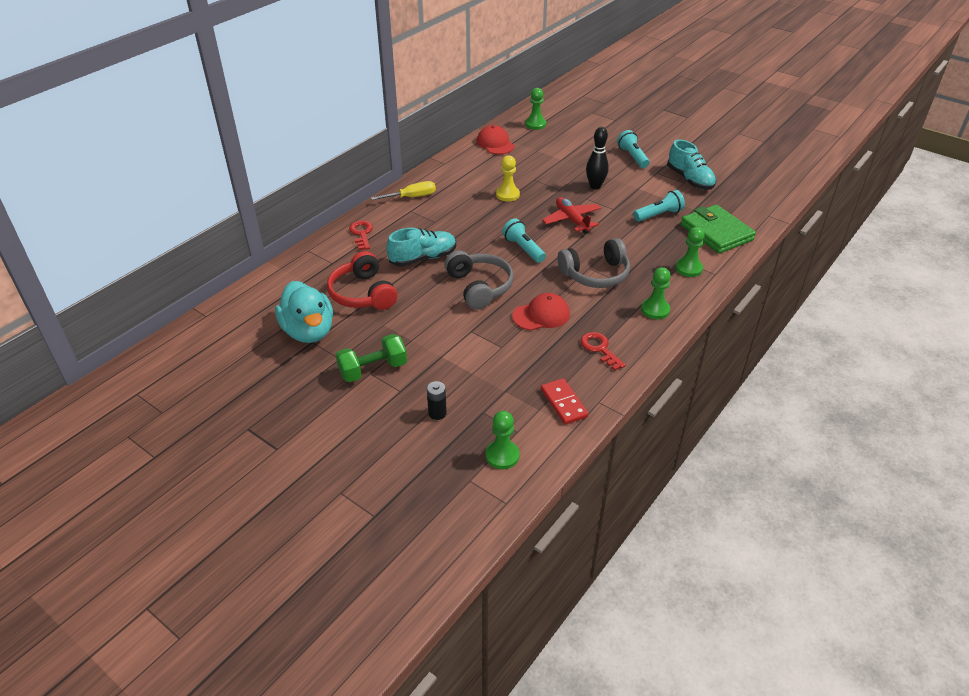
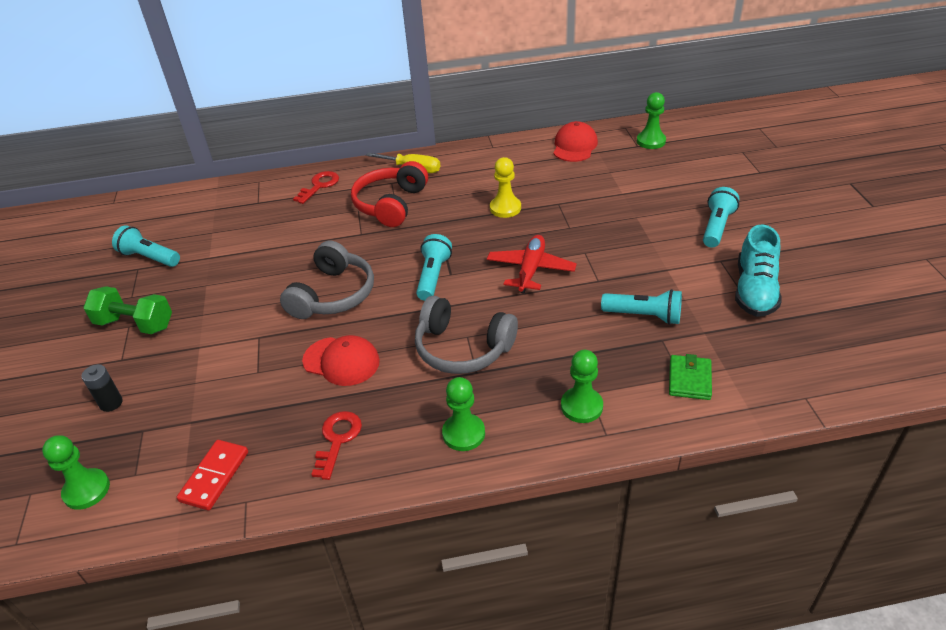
camera: 45 degrees right, 0 degrees up
(309, 331) = (149, 257): turquoise duck -> turquoise flashlight
(363, 294) = (235, 245): red headphones -> red headphones (390, 204)
(423, 258) = (331, 237): turquoise shoe -> none
(595, 186) = (616, 242): black bowling pin -> none
(716, 232) = (689, 379): green wallet -> green wallet, size x0.52

